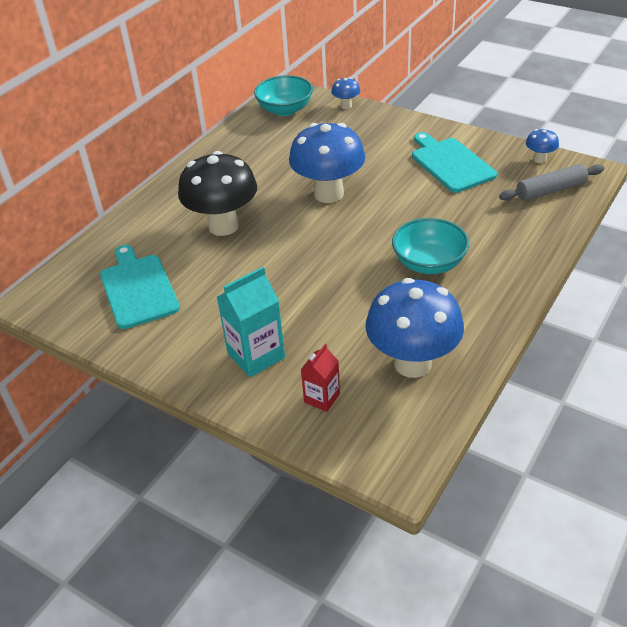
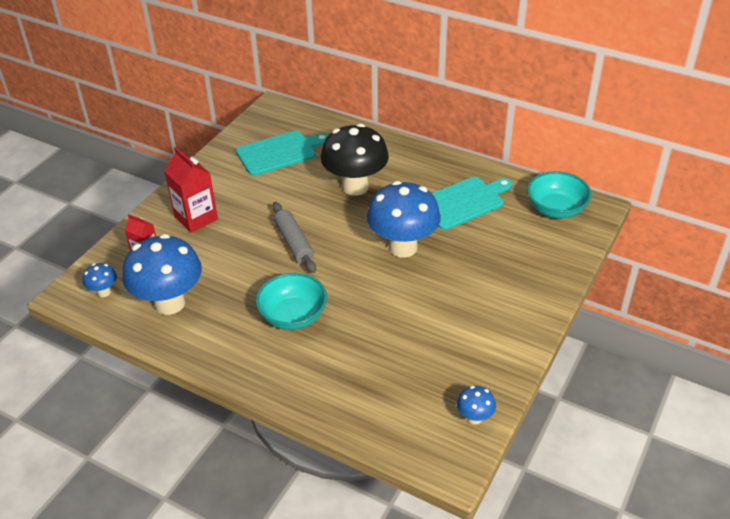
camera: 85 degrees right, 0 degrees up
(256, 355) = (196, 218): turquoise carton -> red carton
(346, 106) = (572, 254): blue mushroom -> blue mushroom (104, 292)
(450, 163) = (461, 338): turquoise cutting board -> turquoise cutting board (463, 202)
(551, 190) = (411, 421): grey rolling pin -> grey rolling pin (294, 243)

